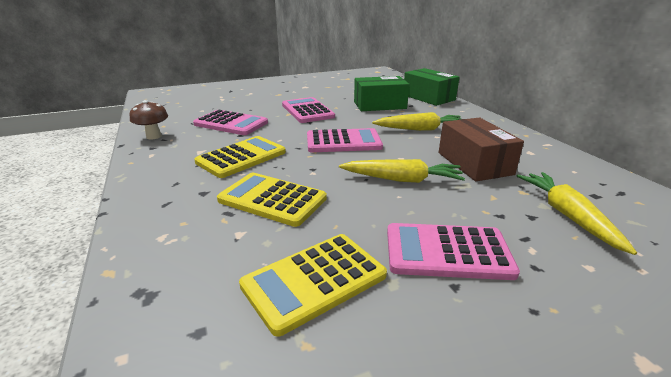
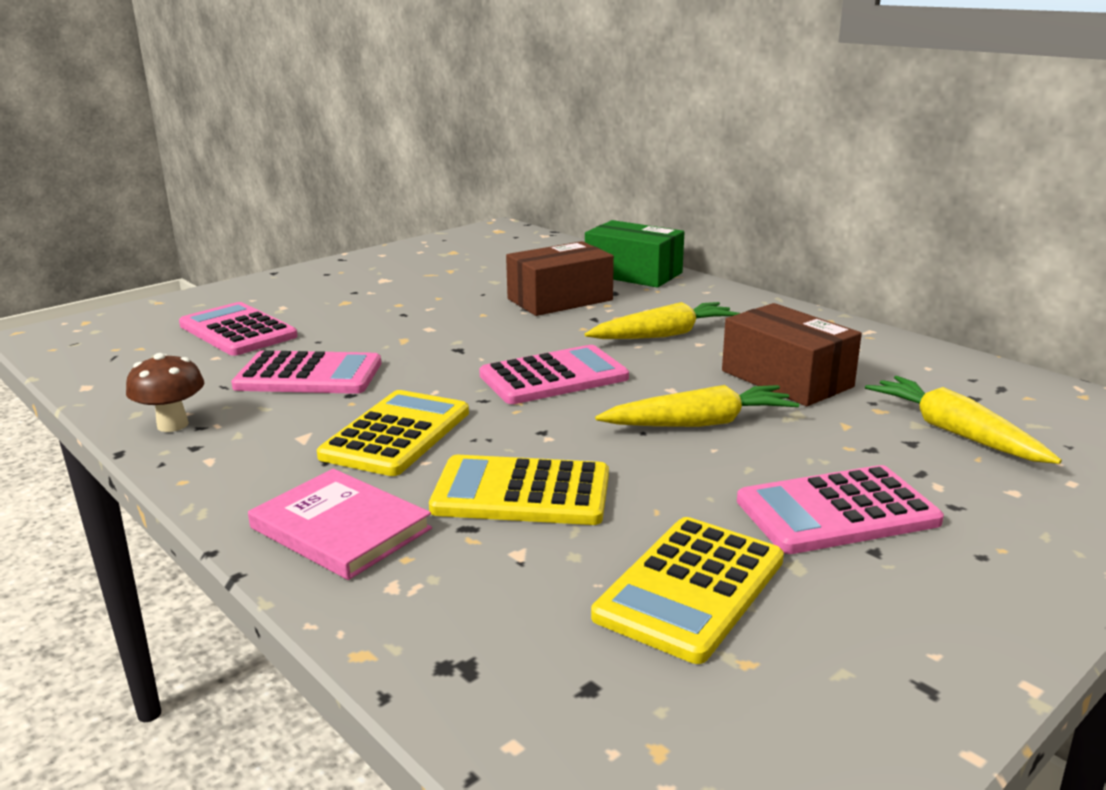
camera: 20 degrees left, 5 degrees down
(169, 199) = (340, 528): none -> pink book
(307, 111) = (436, 329): pink calculator -> pink calculator (238, 331)
(379, 105) = (560, 299): green box -> brown box

